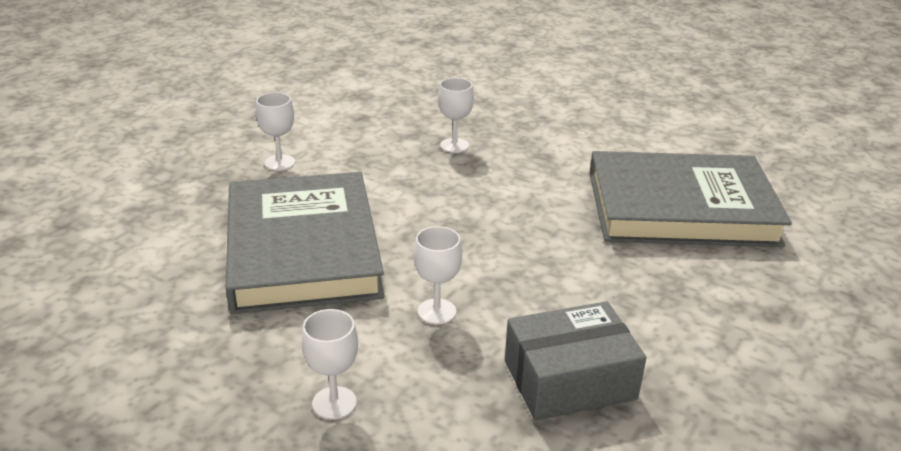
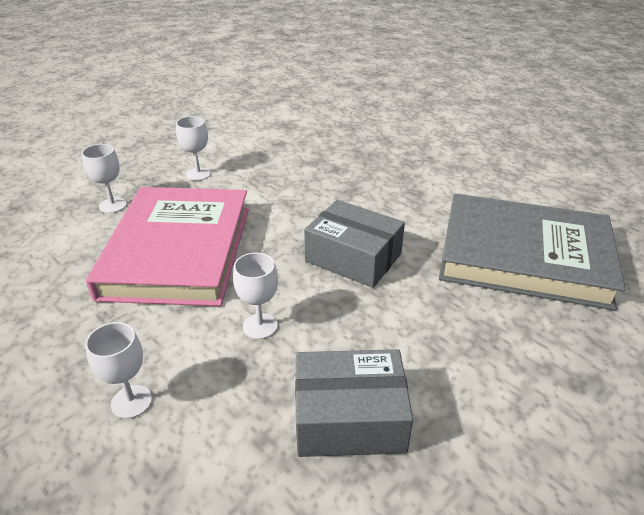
camera: 15 degrees right, 5 degrees up
(302, 249) = (178, 251): grey book -> pink book
(454, 145) = (344, 174): white goblet -> white goblet (112, 205)
(505, 231) = (353, 258): none -> grey box

